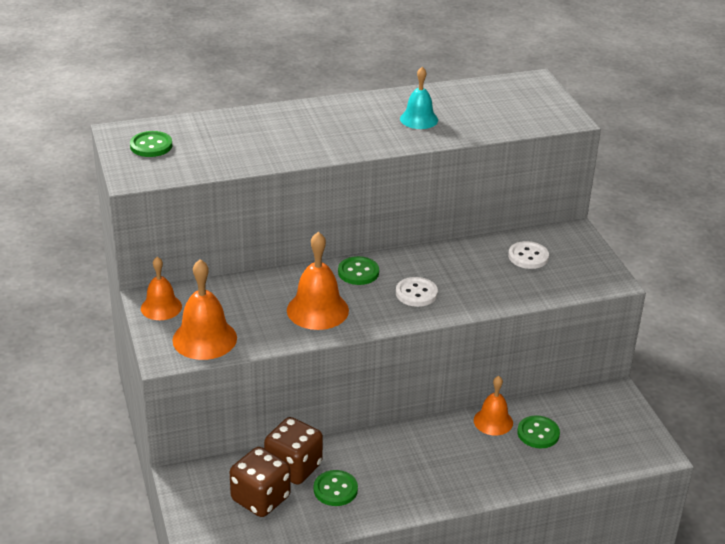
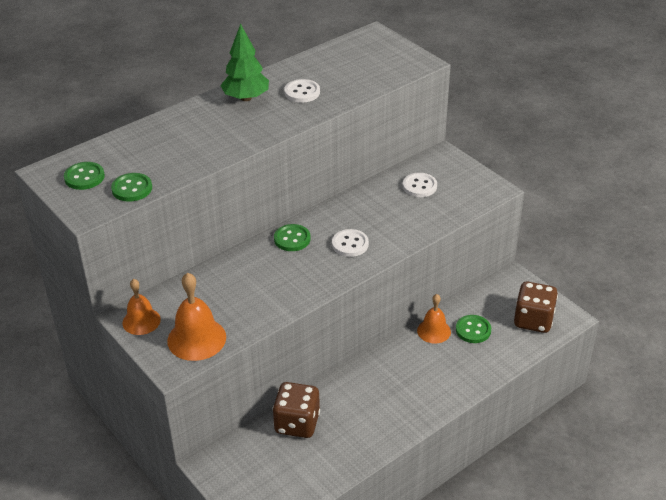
camera: 20 degrees left, 5 degrees up
(260, 498) = (285, 460): brown dice -> brown dice (533, 320)
(317, 310) = (278, 283): orange bell -> none
(335, 489) = (341, 431): green button -> green button (132, 189)
(357, 111) = (246, 98): none -> green tree
(419, 119) = (302, 92): turquoise bell -> white button

